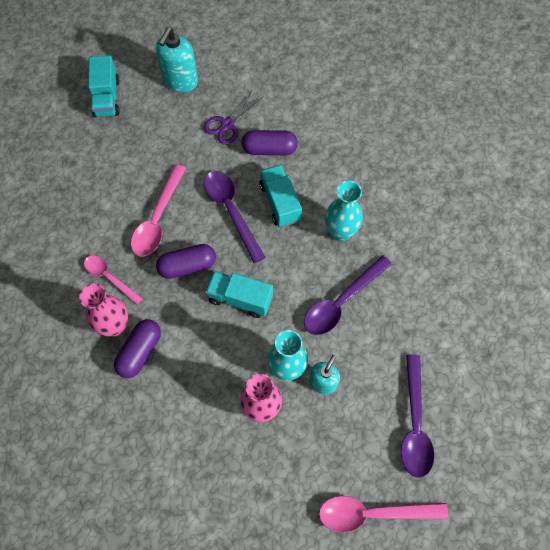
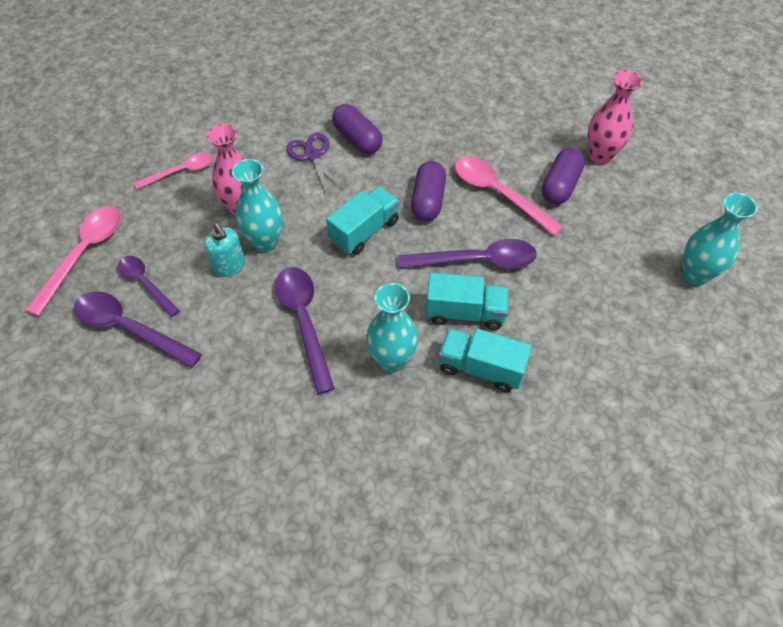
camera: 115 degrees right, 10 degrees down
(107, 97) = (688, 196): turquoise truck -> turquoise truck (480, 368)
(109, 277) = (448, 139): pink spoon -> pink spoon (181, 171)
(115, 326) = (394, 129): pink vase -> pink vase (600, 156)
(180, 81) = (695, 274): turquoise soap dispenser -> turquoise vase
(227, 124) = (606, 300): purple scissors -> purple scissors (312, 155)
(269, 149) = (549, 332): purple capsule -> purple capsule (560, 186)
(372, 439) = (145, 284): none -> purple spoon

